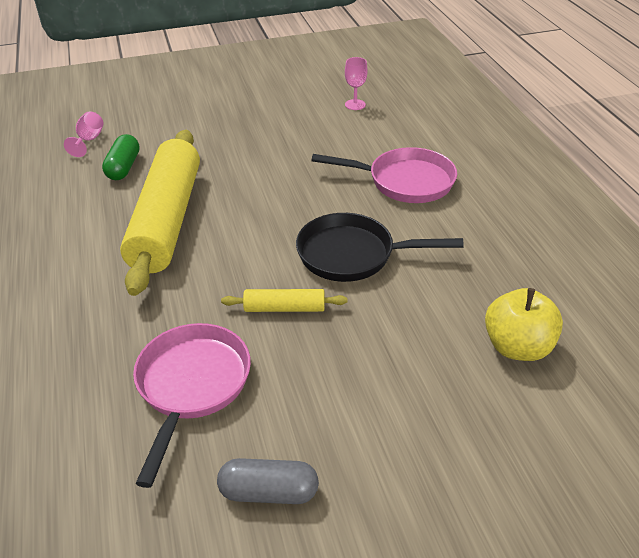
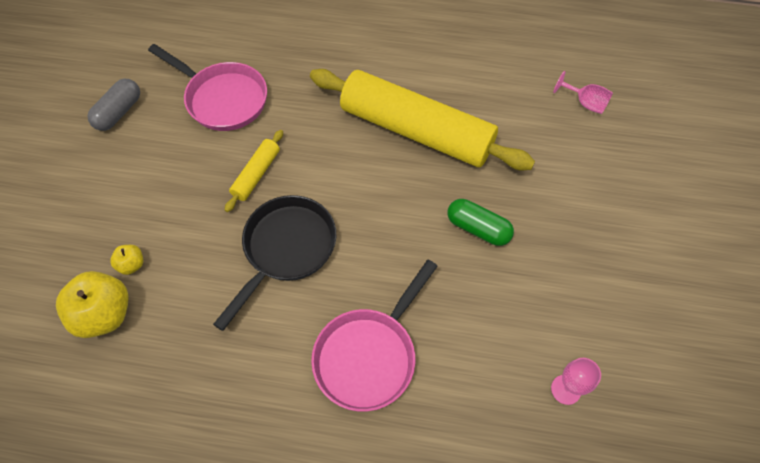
camera: 115 degrees right, 20 degrees up
(123, 167) = (520, 119): green capsule -> green capsule (478, 228)
(455, 354) = (132, 264): none -> yellow apple

